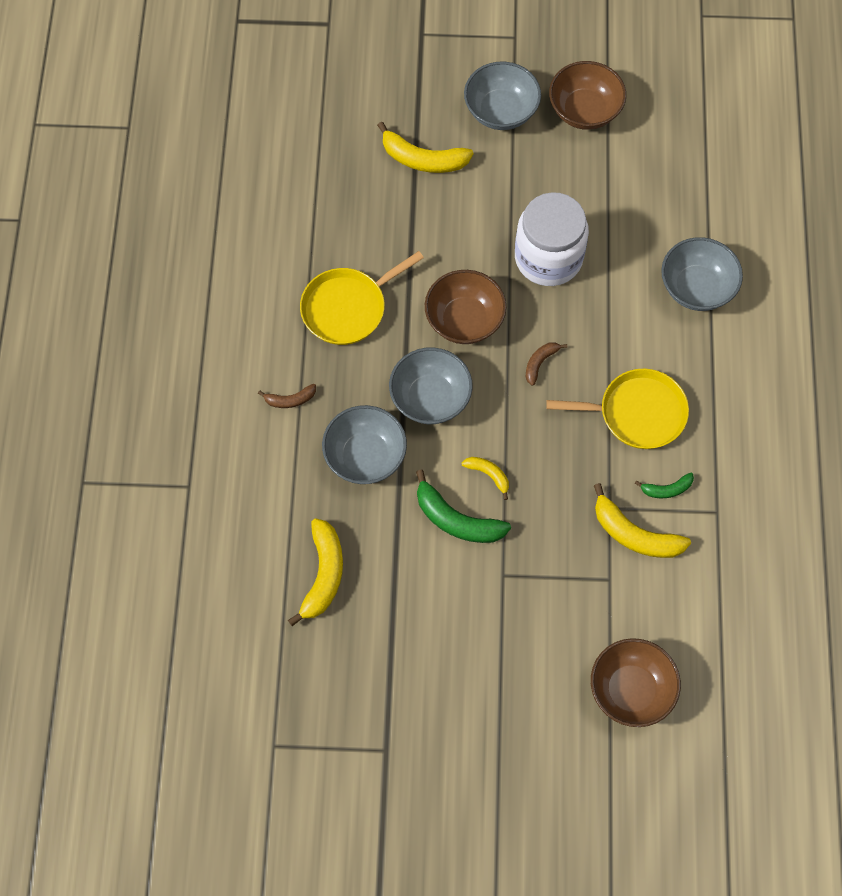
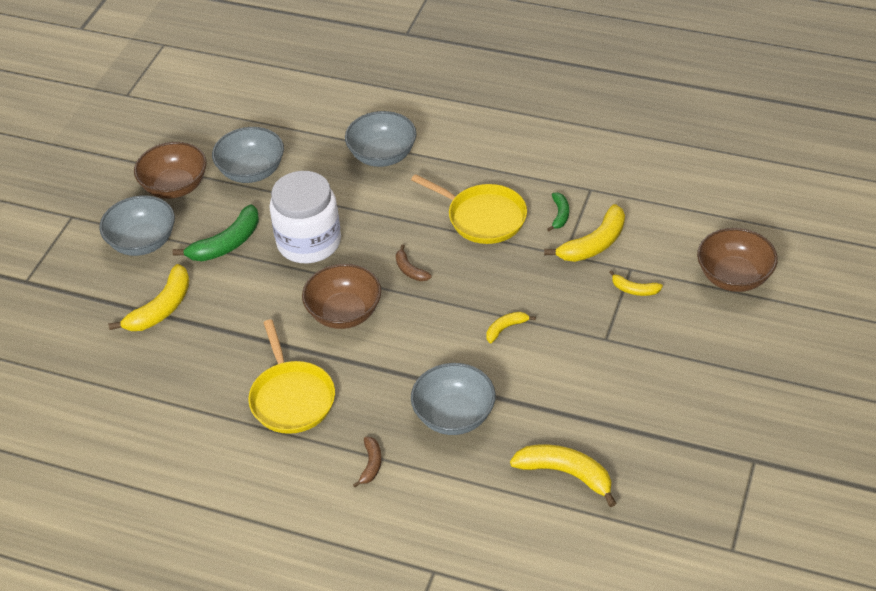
camera: 70 degrees left, 20 degrees down
(430, 398) = (413, 354): grey bowl -> grey bowl (252, 171)
(456, 520) = (542, 361): green banana -> green banana (227, 244)
(580, 589) = (634, 290): none -> yellow banana
(637, 413) = (483, 217): yellow pan -> yellow pan turned 105 degrees clockwise

